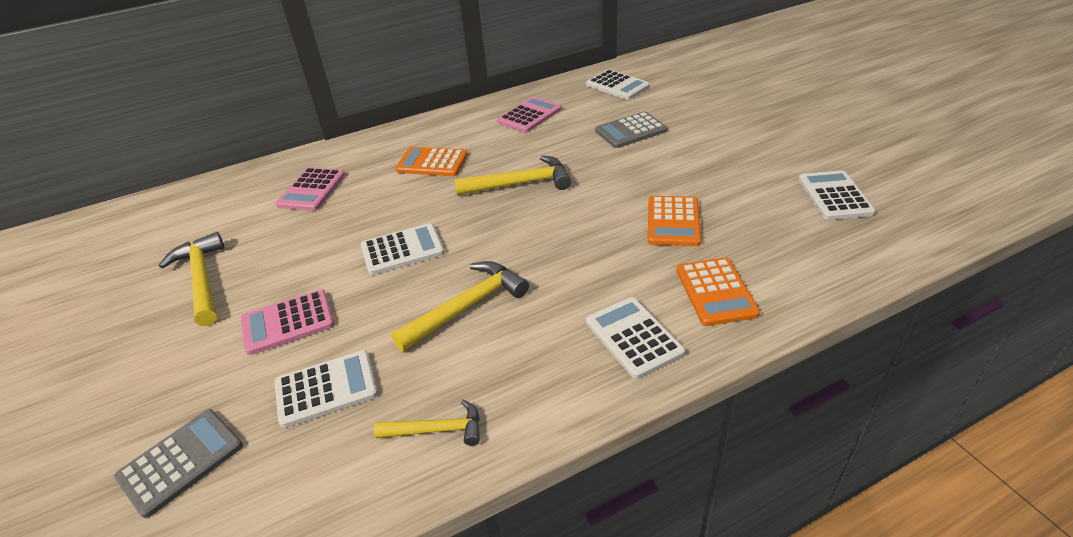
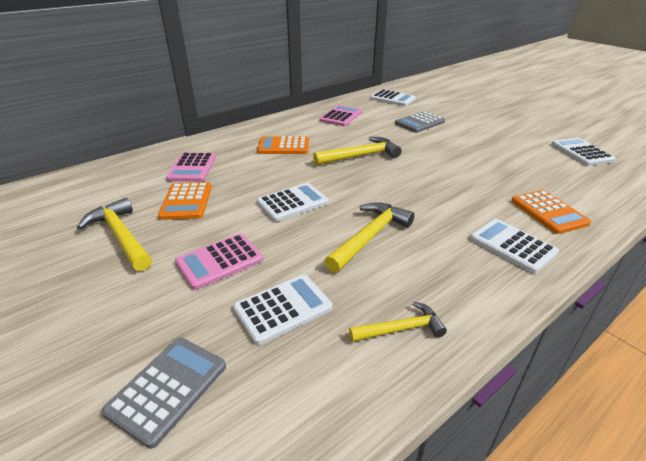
camera: 15 degrees left, 5 degrees down
(673, 221) = (487, 172): orange calculator -> orange calculator (186, 201)

